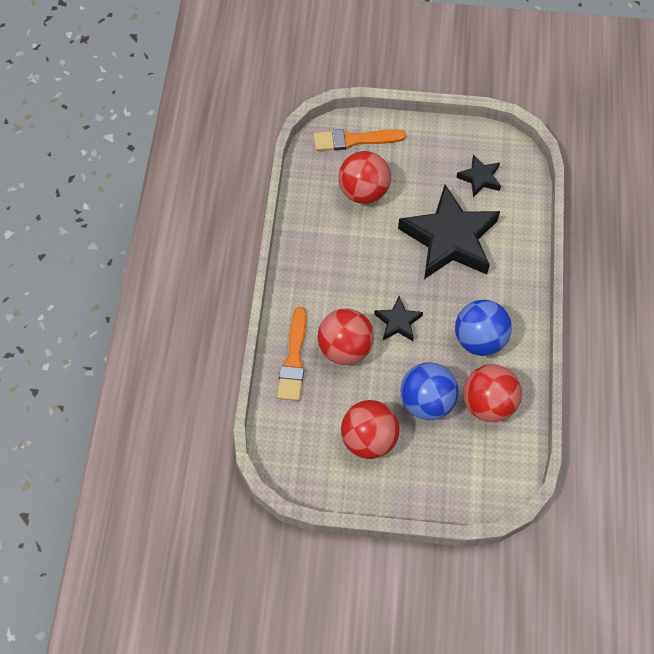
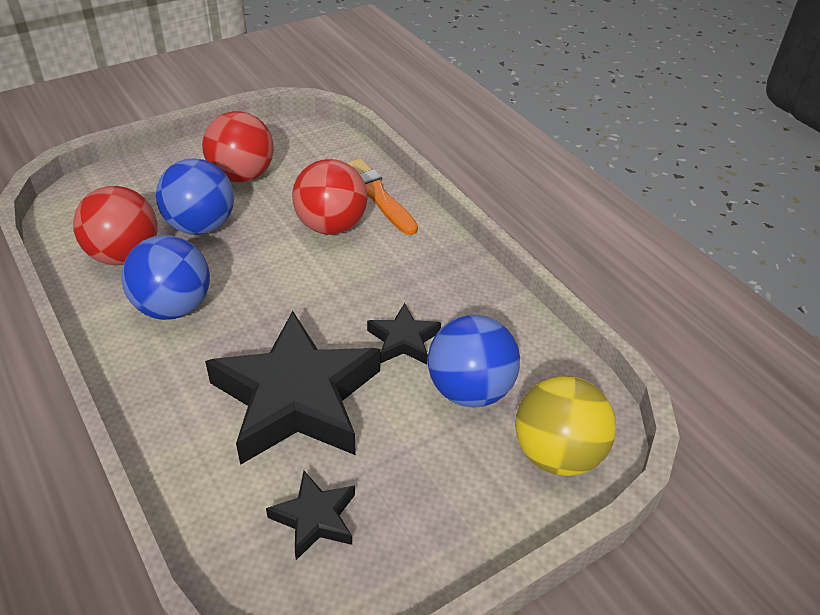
camera: 140 degrees right, 20 degrees down
(354, 140) = (557, 454): orange brush -> yellow ball
(363, 191) = (469, 390): red ball -> blue ball
(398, 322) = (291, 275): black star -> black star (403, 340)

